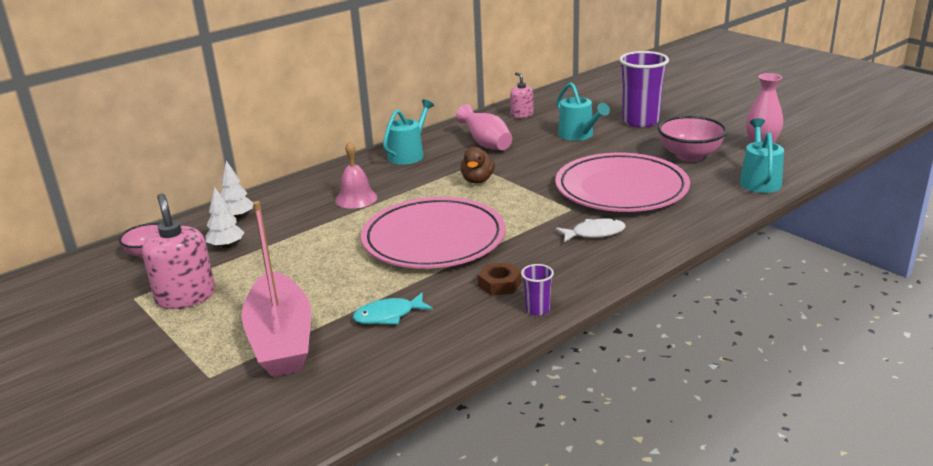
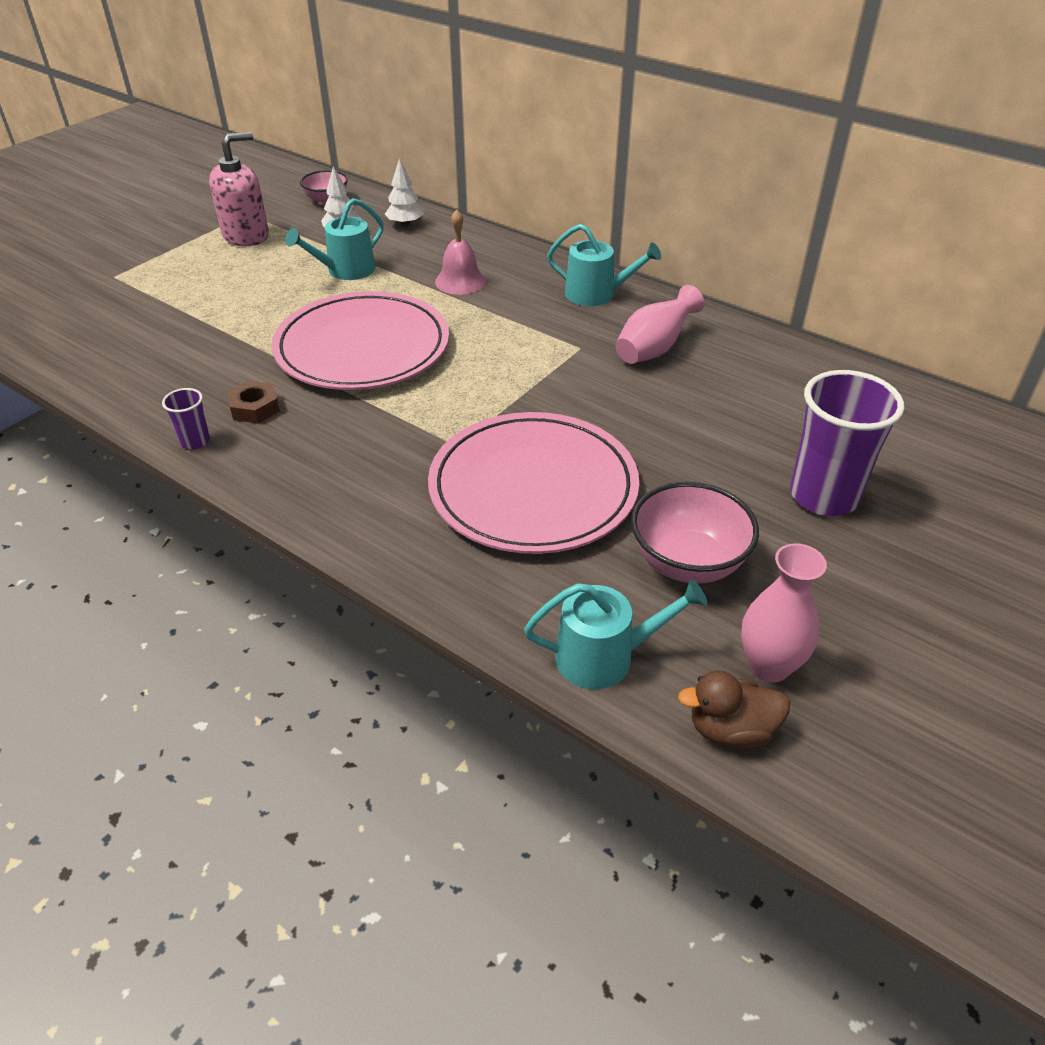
camera: 75 degrees right, 15 degrees up
(281, 339) = (165, 296): pink boat -> none
(388, 315) = (197, 346): turquoise fish -> none
(477, 180) = (531, 357): brown duck -> brown duck (731, 730)
(522, 115) = (784, 366): pink soap dispenser -> none
(578, 135) = (727, 430): turquoise watering can -> turquoise watering can (346, 270)
(594, 233) = (385, 471): white fish -> none

